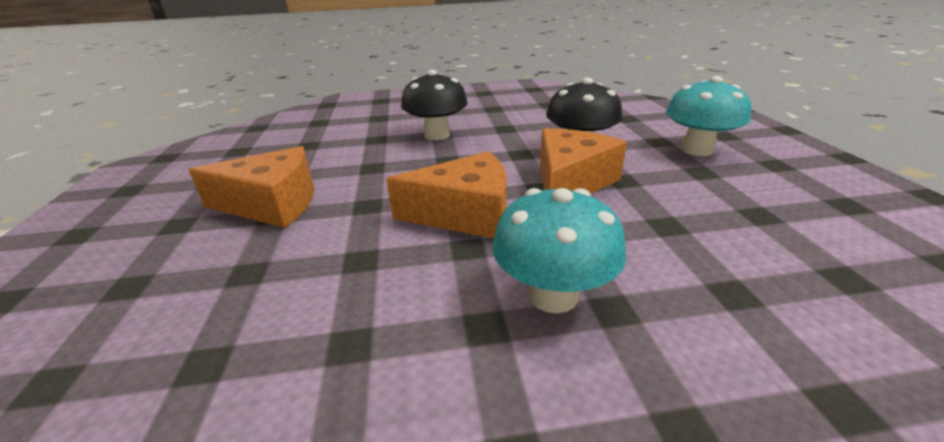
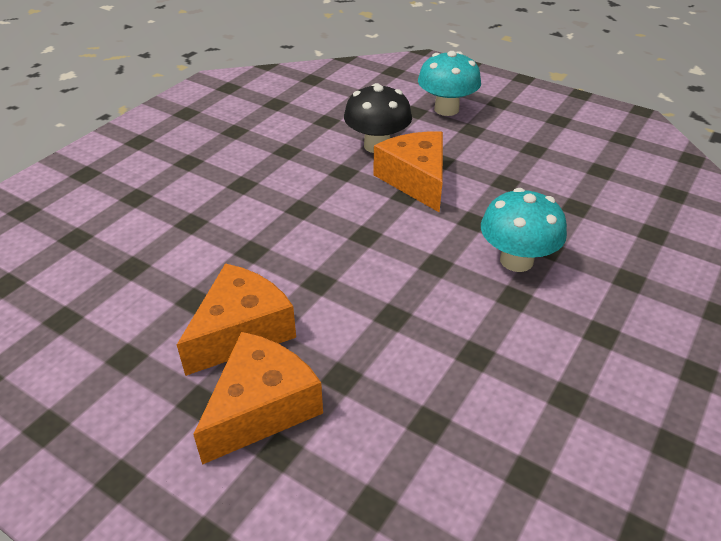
camera: 50 degrees left, 10 degrees up
(437, 135) = (241, 188): black mushroom -> none
(465, 214) = (395, 244): orange cheese -> orange cheese (261, 408)

